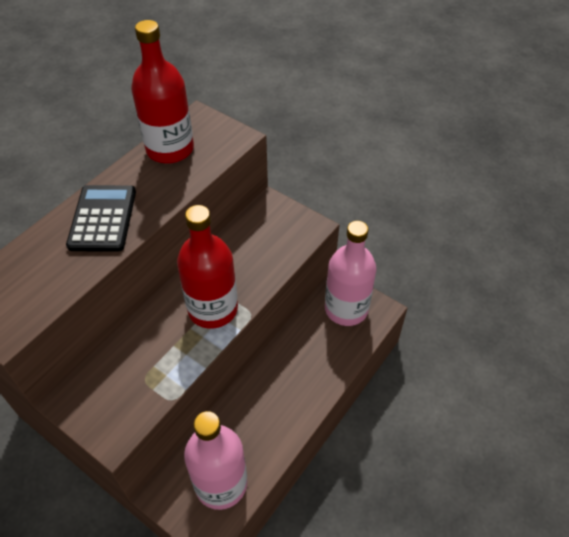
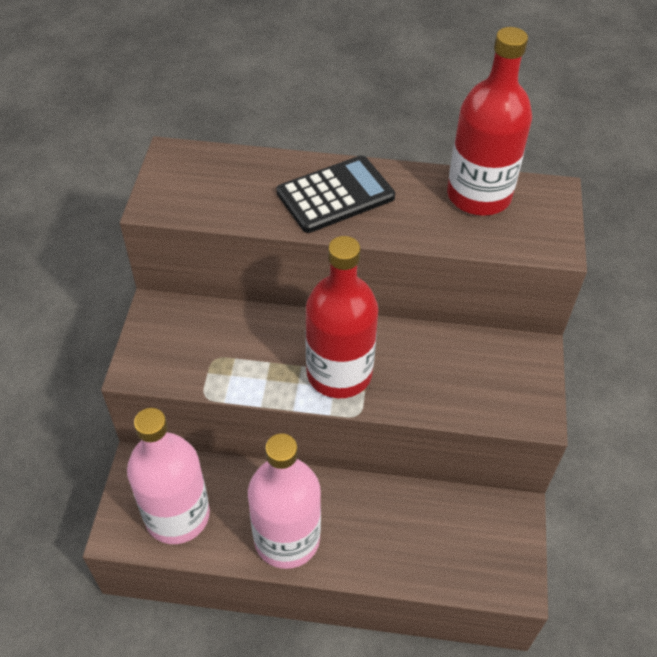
camera: 60 degrees right, 0 degrees up
(346, 309) = (487, 539): pink bottle -> pink bottle (287, 539)

